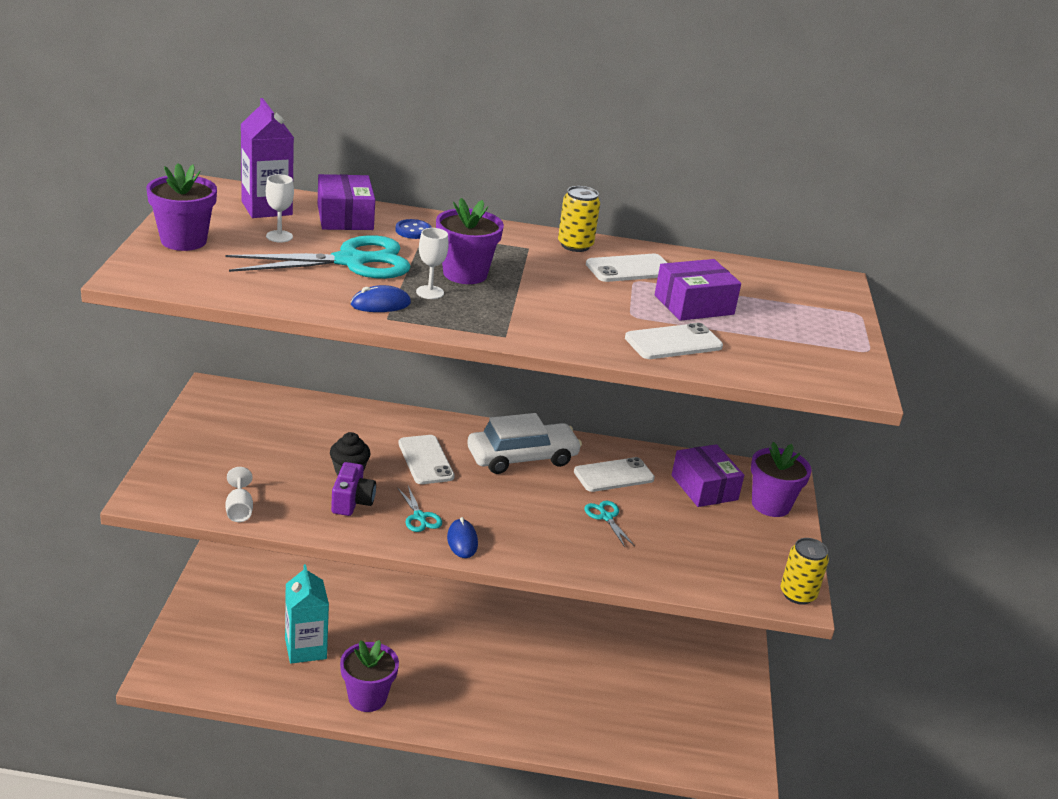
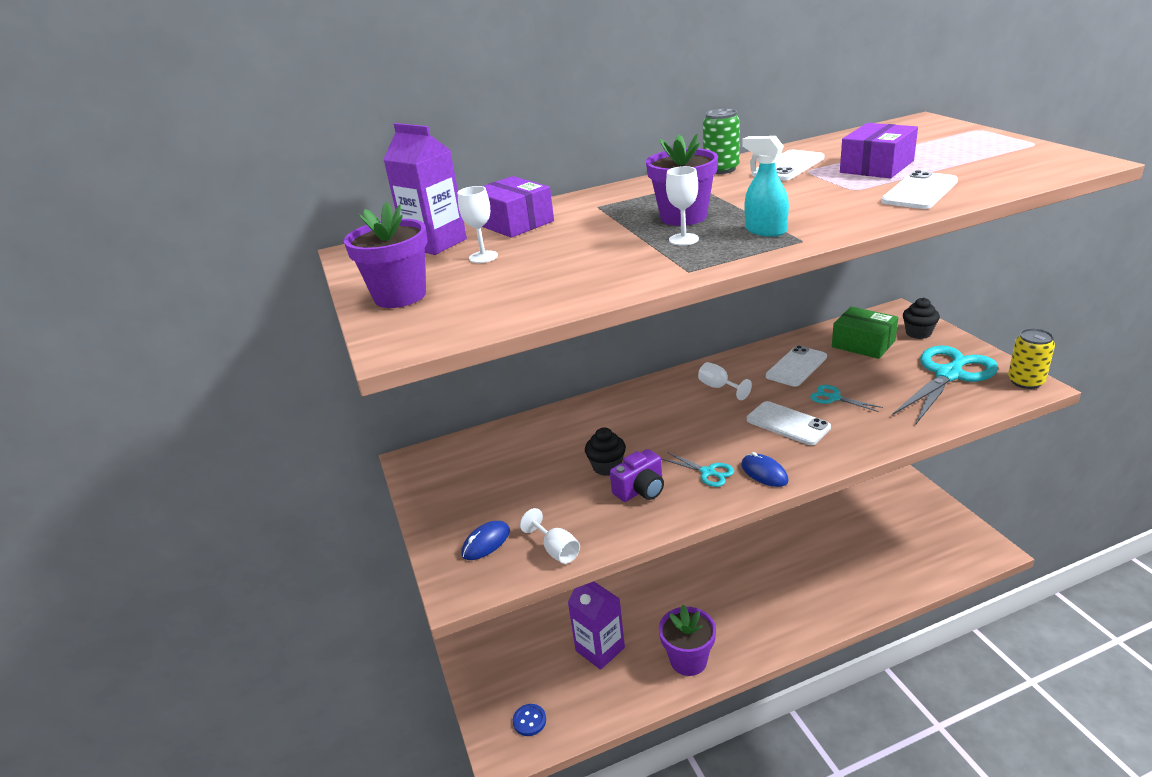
camera: 20 degrees left, 0 degrees up
(305, 649) = (600, 649): turquoise carton -> purple carton
(350, 261) = (578, 248): turquoise scissors -> turquoise scissors (948, 375)
(352, 502) = (641, 490): purple camera -> purple camera turned 75 degrees clockwise
(380, 304) = (663, 264): blue mouse -> blue mouse (486, 543)
(413, 231) = (586, 209): blue button -> blue button (529, 721)
(425, 460) = (653, 426): white phone -> white phone (787, 424)
(496, 315) = (765, 231): none -> turquoise spray bottle
(522, 457) = (719, 387): white car -> white goblet
(575, 245) = (721, 169): yellow can -> green can
(704, 487) = (863, 344): purple box -> green box
(771, 505) = (918, 333): purple flower pot -> black cupcake

